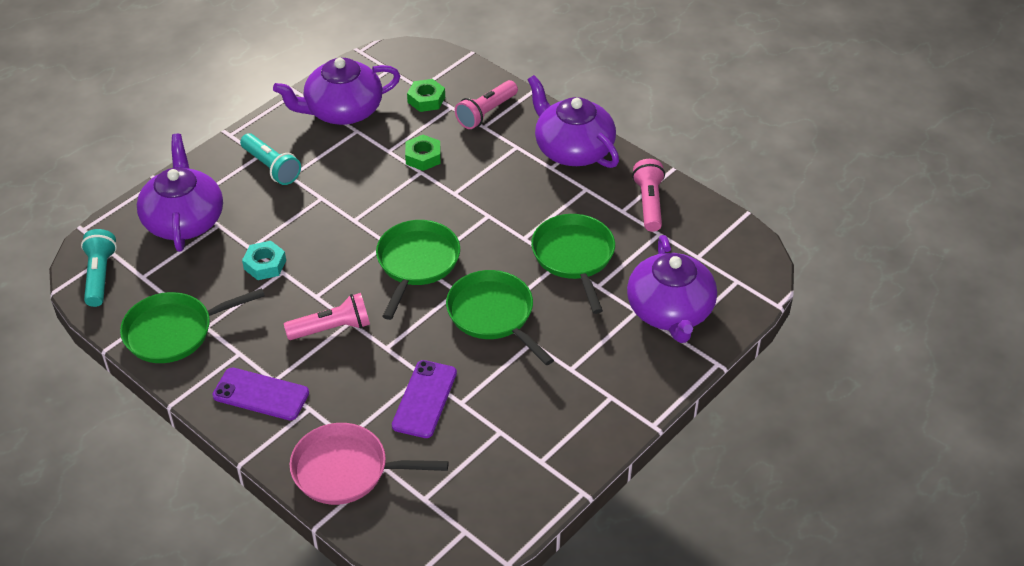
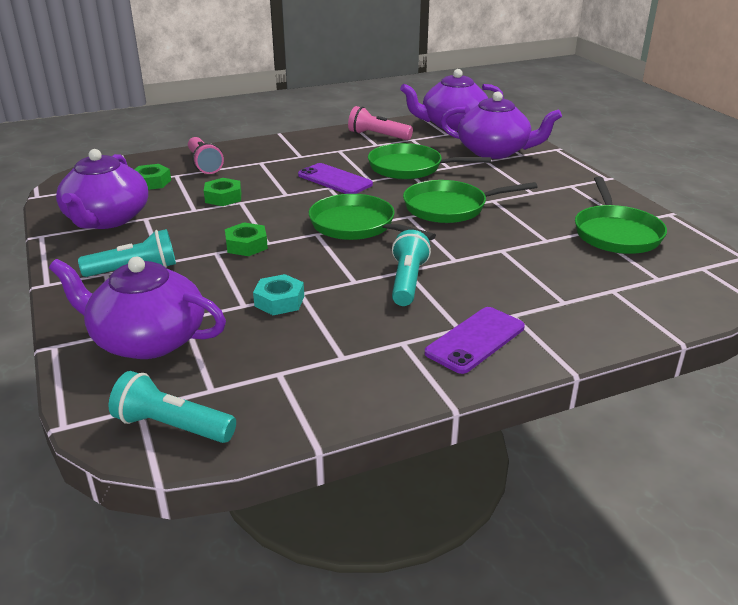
camera: 65 degrees left, 15 degrees down
(174, 331) = (331, 382): green pan -> green pan (616, 233)
(332, 328) = (407, 281): pink flashlight -> turquoise flashlight
(342, 210) = (246, 245): none -> green nut
(346, 470) = (608, 310): pink pan -> none
(424, 399) = (533, 255): purple phone -> purple phone (334, 180)
(572, 149) = (289, 146): purple teapot -> purple teapot (452, 125)

